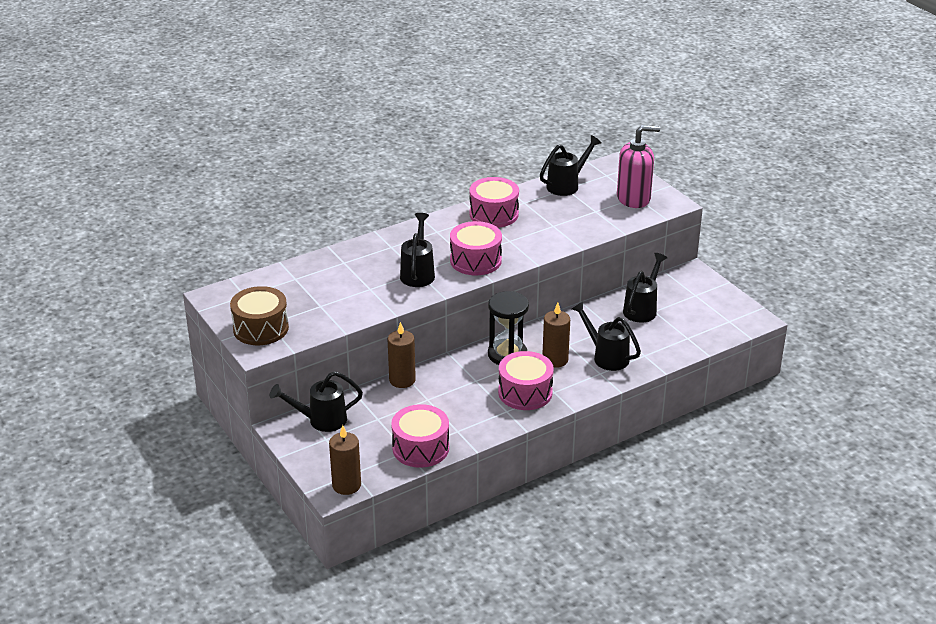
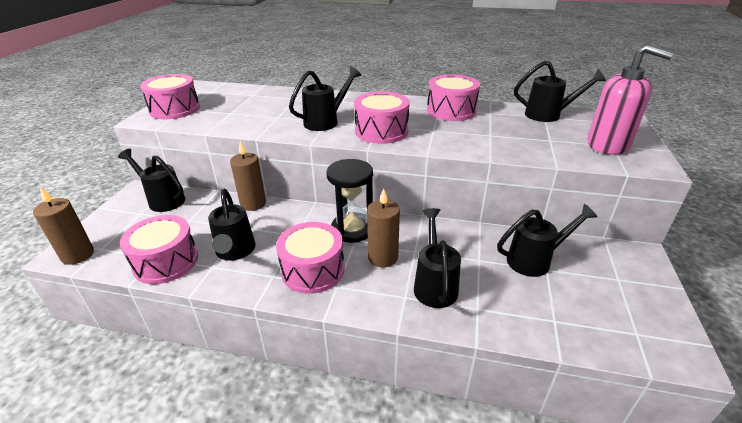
camera: 45 degrees right, 0 degrees up
(261, 328) = (175, 109): brown drum -> pink drum
(455, 414) = (235, 252): none -> black watering can

